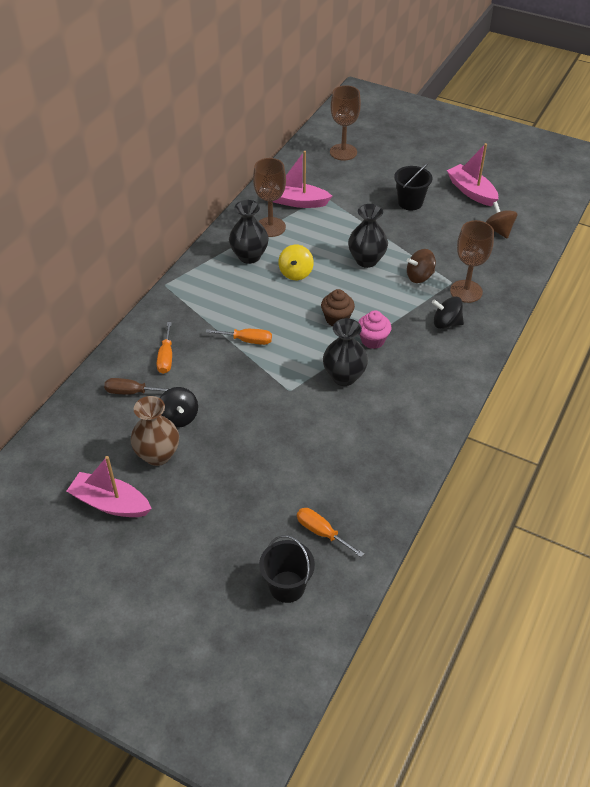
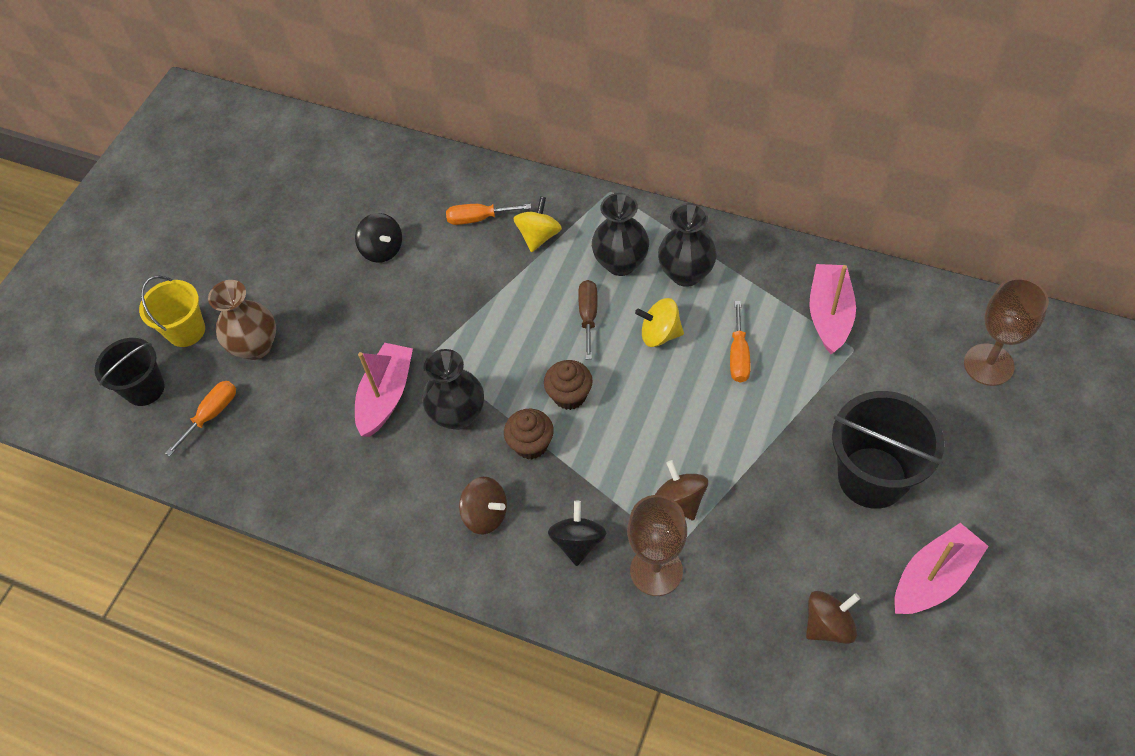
camera: 90 degrees right, 10 degrees up
(110, 503) = (262, 214): pink boat -> pink boat (386, 396)
(131, 392) = (420, 197): brown screwdriver -> brown screwdriver (588, 316)
(158, 455) = (326, 241): brown vase -> brown vase (256, 346)
(179, 417) = (382, 249): black spinning top -> black spinning top turned 105 degrees counterclockwise
(194, 325) = (539, 236): none -> yellow spinning top
(230, 557) = (186, 331): none -> yellow bucket
(247, 340) = (516, 297): orange screwdriver -> orange screwdriver (738, 355)
(270, 227) = (758, 289): brown goblet -> none
(366, 260) = (706, 423): black vase -> black vase (621, 263)
(372, 340) = (531, 444): pink cupcake -> brown cupcake
(410, 202) = (872, 477): black bucket -> black bucket, size x1.58
(424, 366) = (485, 514): none -> brown spinning top

